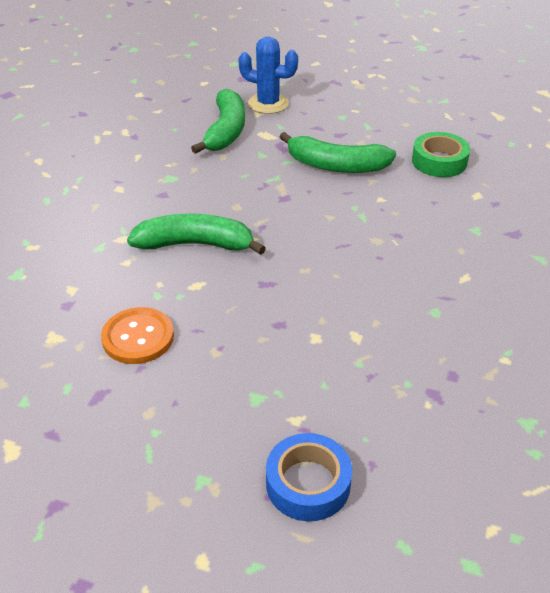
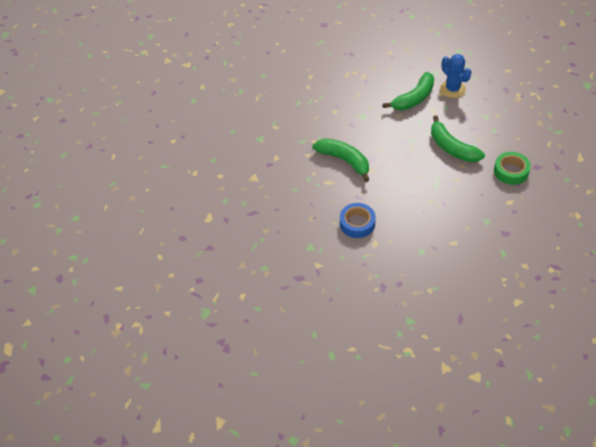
camera: 40 degrees right, 10 degrees up
(138, 337) = (285, 195): orange button -> none
(308, 483) = (300, 291): blue tape -> blue tape (357, 223)

